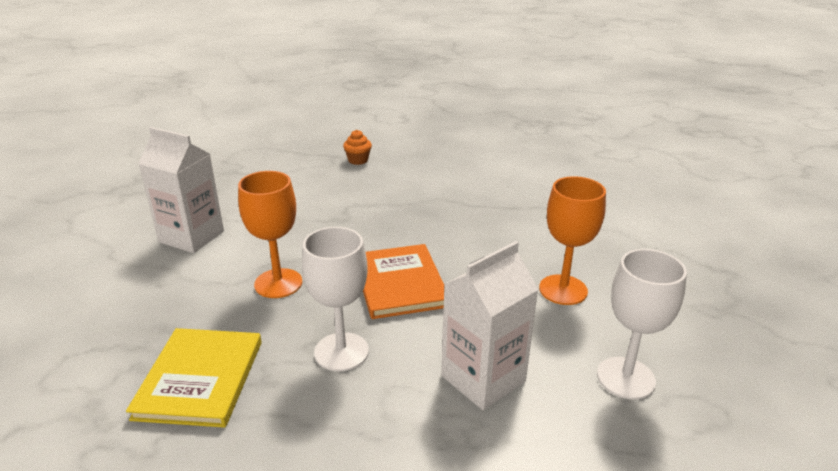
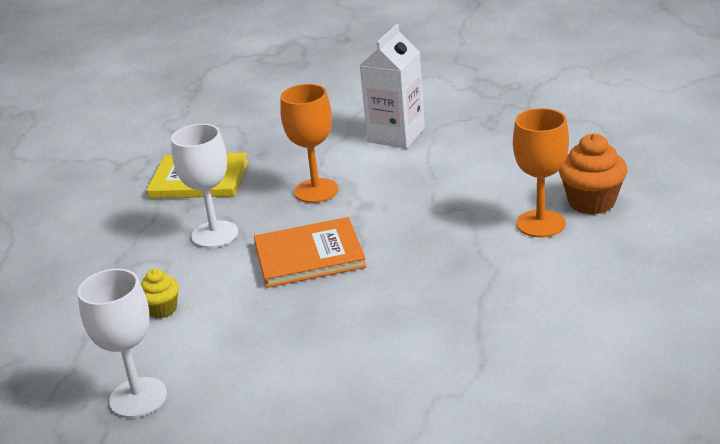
camera: 95 degrees right, 0 degrees up
(358, 160) = (591, 202): orange cupcake -> orange cupcake, size x1.72
(483, 379) = (162, 309): white carton -> yellow cupcake
(563, 290) = (286, 366): orange goblet -> orange goblet (540, 224)

